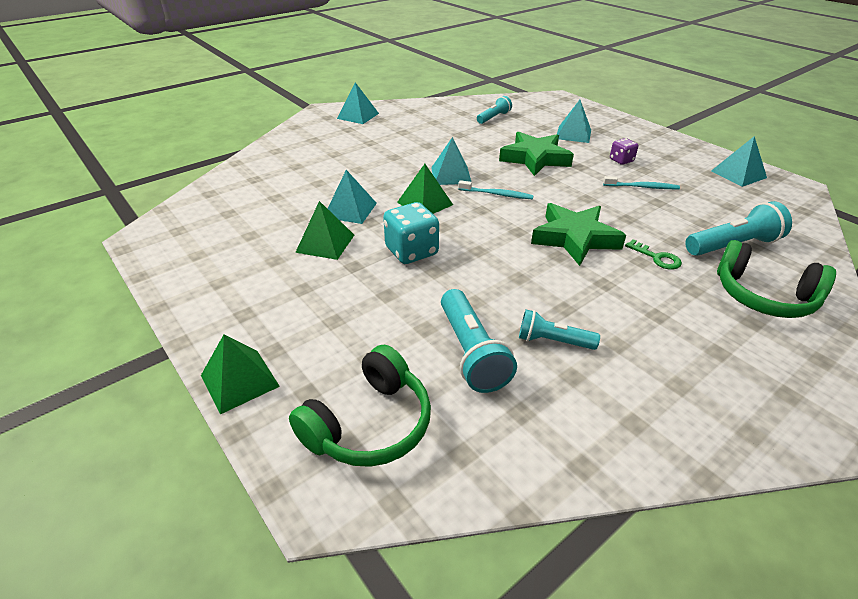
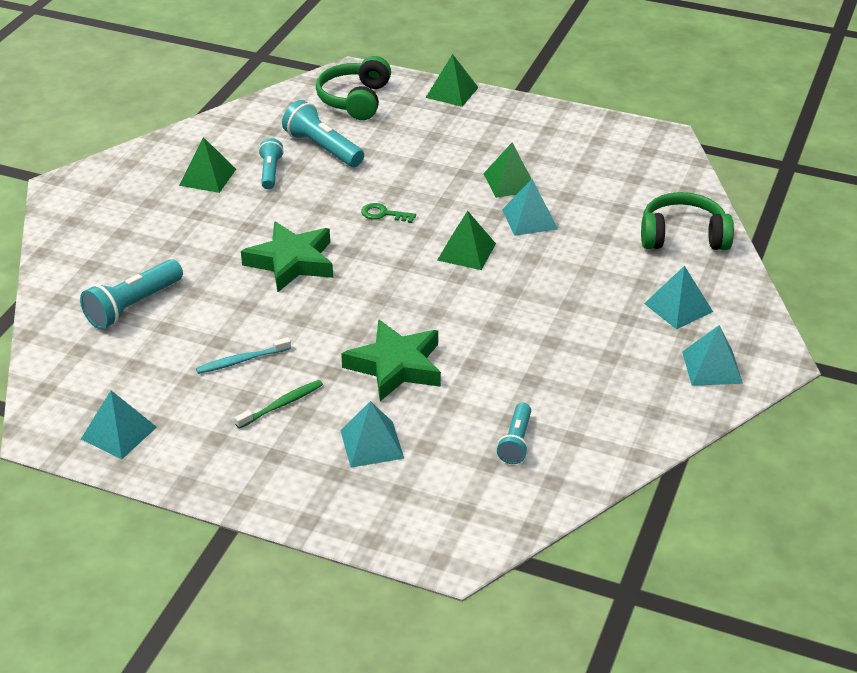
camera: 150 degrees right, 0 degrees up
(411, 251) = (429, 200): turquoise dice -> none
(451, 175) = (474, 299): turquoise pyramid -> turquoise pyramid (678, 307)
(496, 194) = (402, 289): turquoise toothbrush -> none
(553, 341) = (270, 172): turquoise flashlight -> turquoise flashlight turned 75 degrees counterclockwise
(621, 160) = (281, 405): purple dice -> green toothbrush
(636, 363) = (207, 177): none -> green pyramid
(657, 258) = (207, 267): green key -> green key (384, 214)
(763, 296) = (109, 259): green headphones -> green headphones (683, 236)

